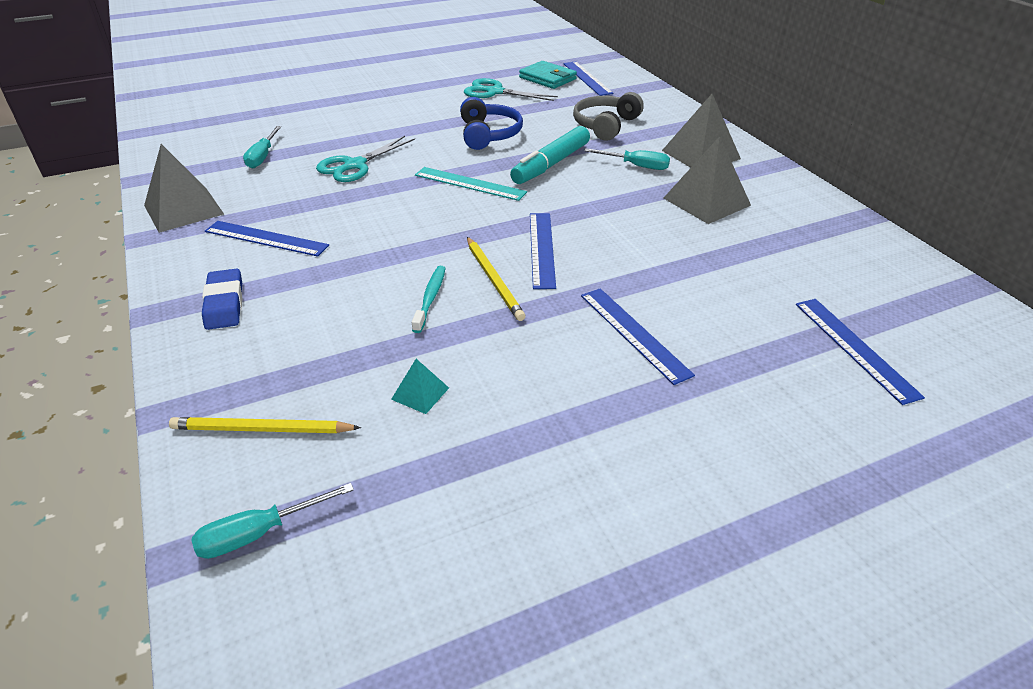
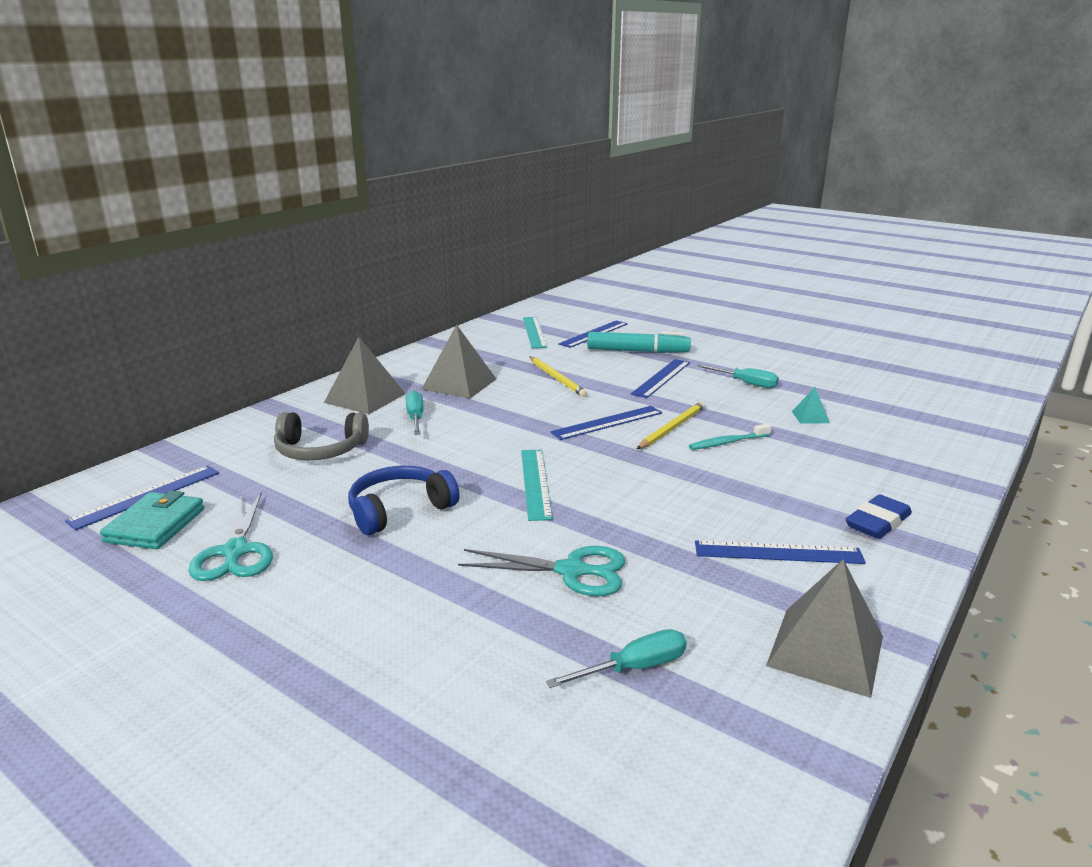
camera: 120 degrees left, 15 degrees down
(259, 533) = (956, 422): turquoise screwdriver -> turquoise screwdriver (746, 383)
(262, 429) = (920, 449): yellow pencil -> yellow pencil (557, 378)
(266, 238) = (778, 553): blue ruler -> blue ruler turned 75 degrees counterclockwise
(551, 164) = (449, 455): turquoise marker -> turquoise marker (637, 351)
(881, 297) = (534, 332): none -> turquoise ruler

